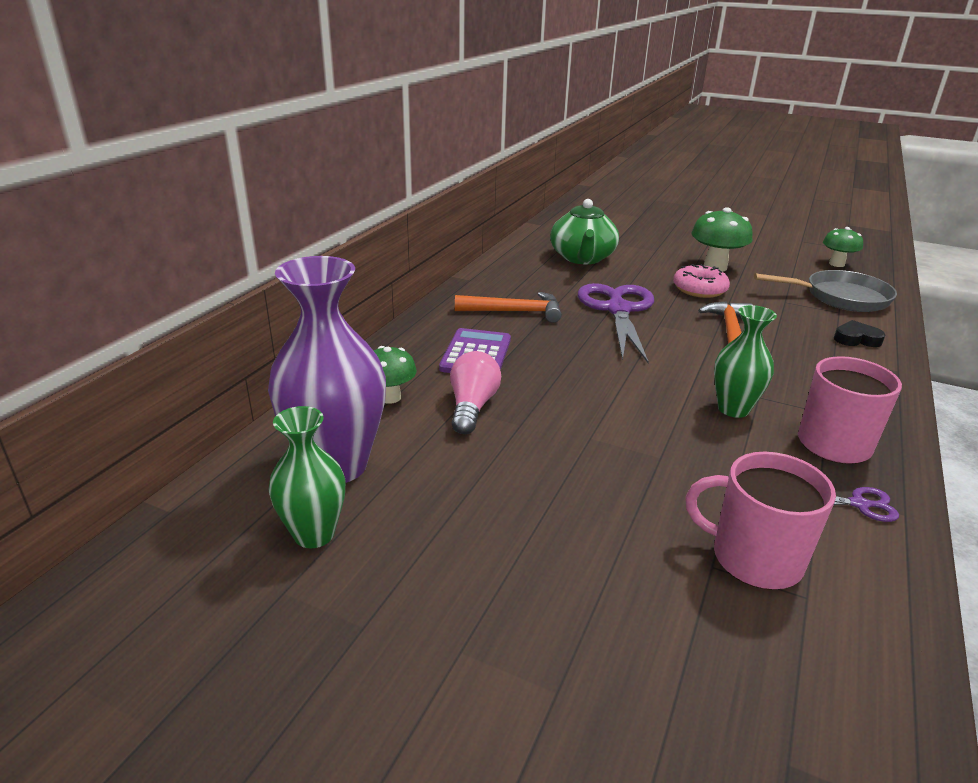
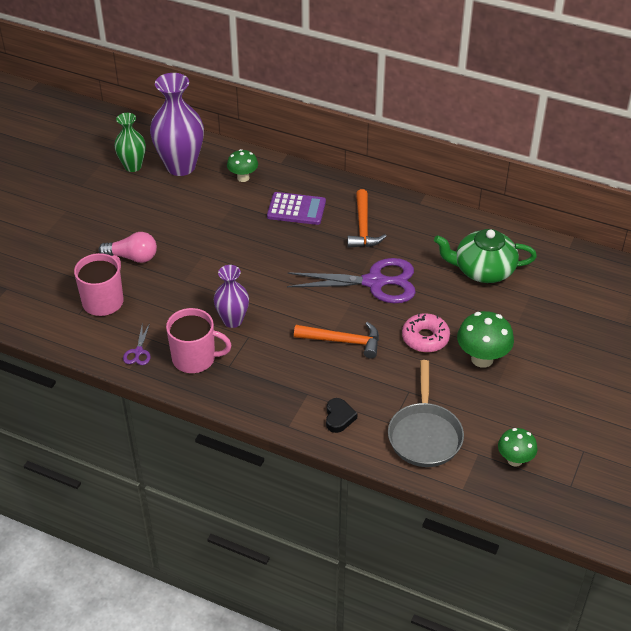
camera: 90 degrees right, 15 degrees up
(472, 407) = (233, 209): pink light bulb -> pink light bulb (132, 257)
(733, 409) = (232, 320): green vase -> purple vase

